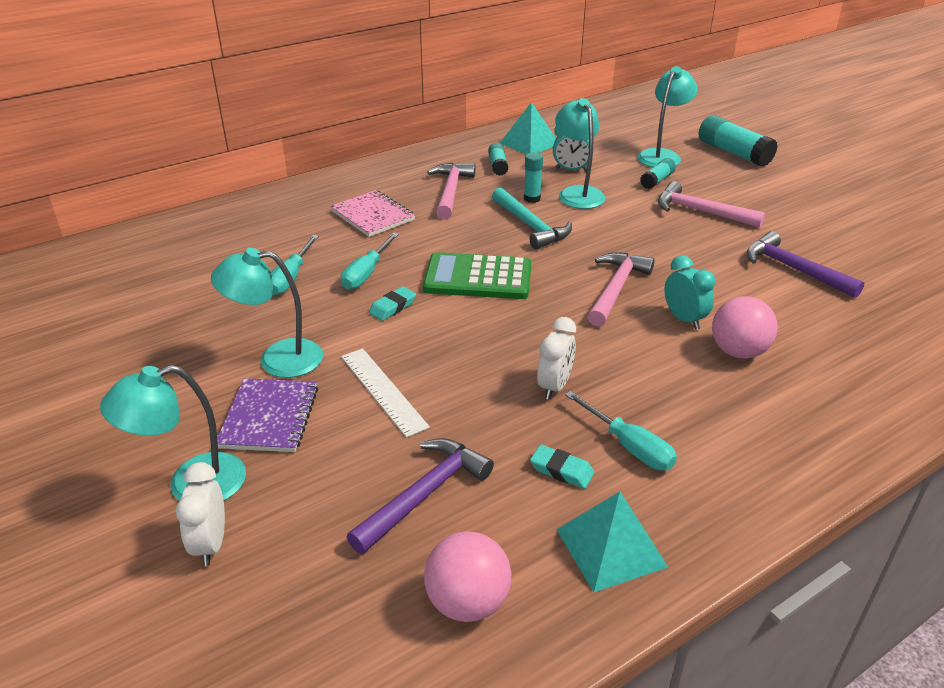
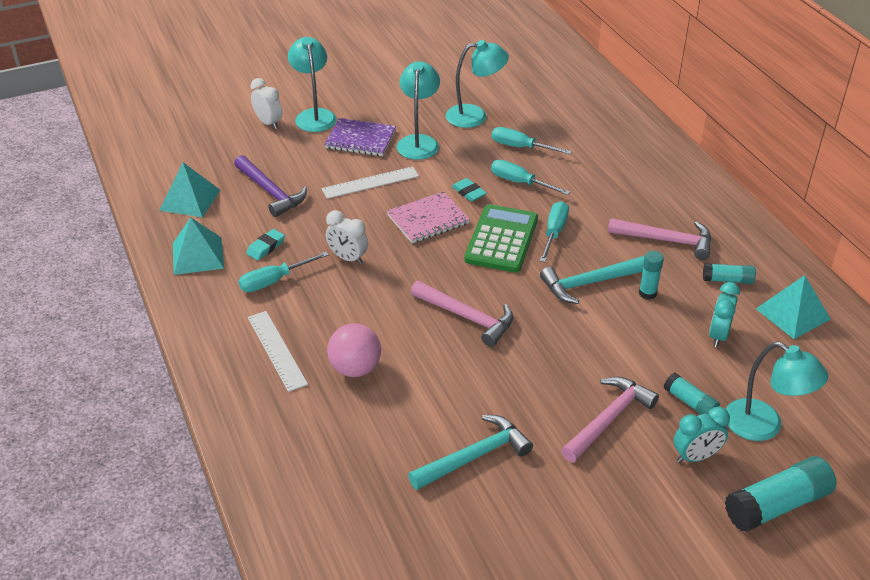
camera: 100 degrees right, 5 degrees up
(211, 544) = (268, 123): white clock -> white clock turned 45 degrees clockwise
(372, 215) = (618, 190): pink notebook -> pink notebook (428, 219)
(456, 248) = (554, 233): none -> turquoise screwdriver
(467, 602) = (190, 200): pink ball -> turquoise pyramid
(577, 193) = (659, 329): turquoise lamp -> turquoise lamp (475, 116)
(684, 319) = (410, 348): turquoise clock -> turquoise clock (695, 456)
(751, 417) = (276, 350): none -> white ruler
(794, 269) = (474, 456): purple hammer -> turquoise hammer

